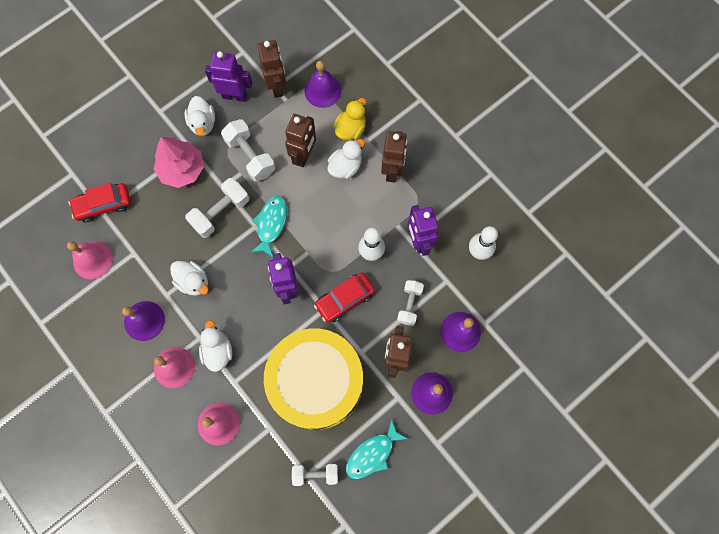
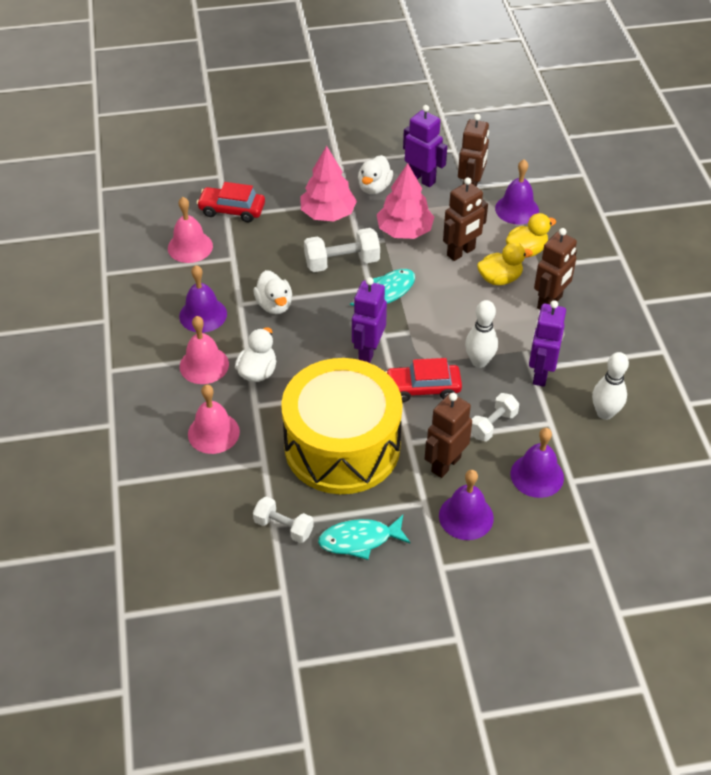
camera: 30 degrees right, 25 degrees down
(250, 156) = (404, 231): white dumbbell -> pink tree
(345, 167) = (500, 279): white duck -> yellow duck

